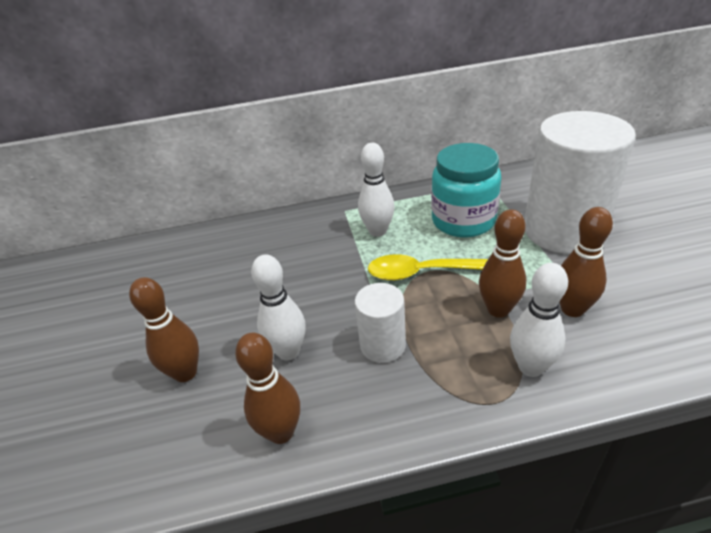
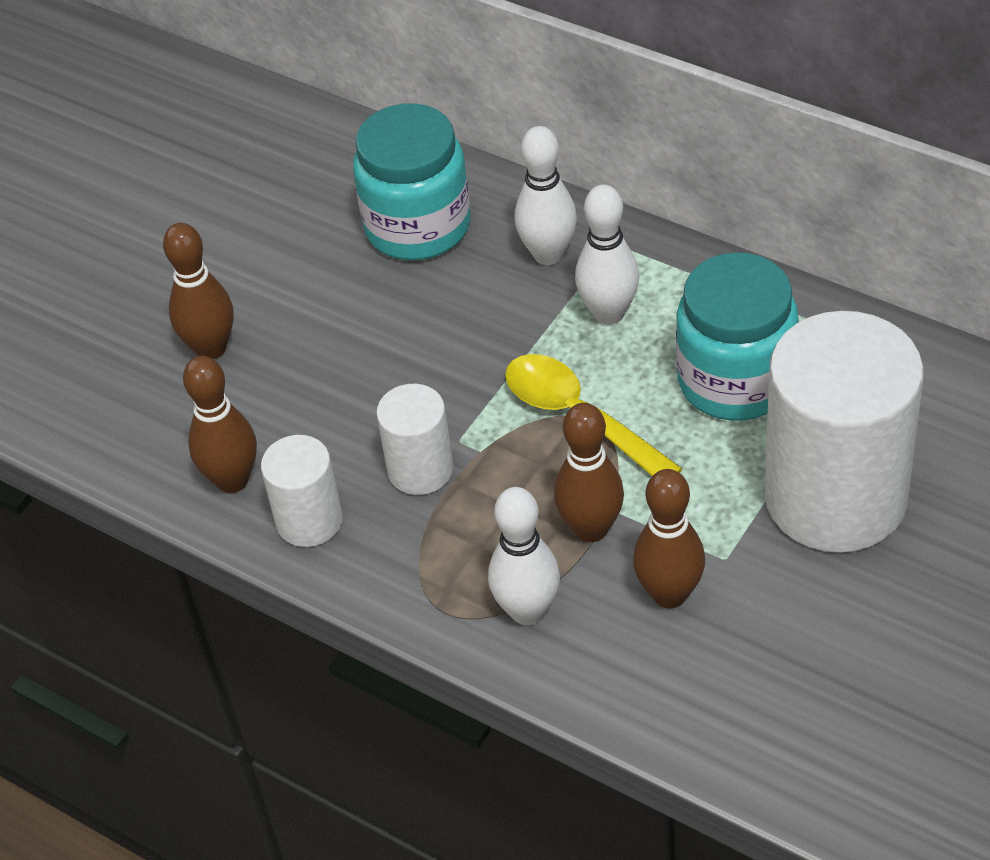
camera: 45 degrees right, 10 degrees up
(244, 253) = (418, 226): none -> turquoise jar
(288, 351) = (325, 401): white bowling pin -> white bowling pin (548, 254)
(357, 417) = (309, 520): none -> white cylinder

